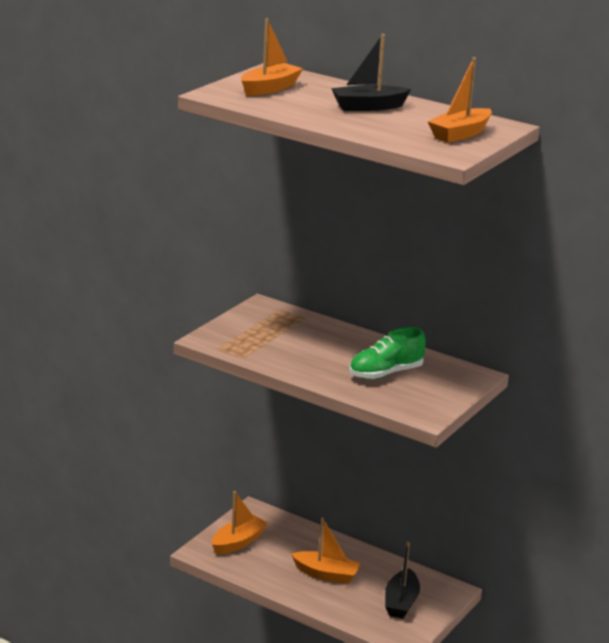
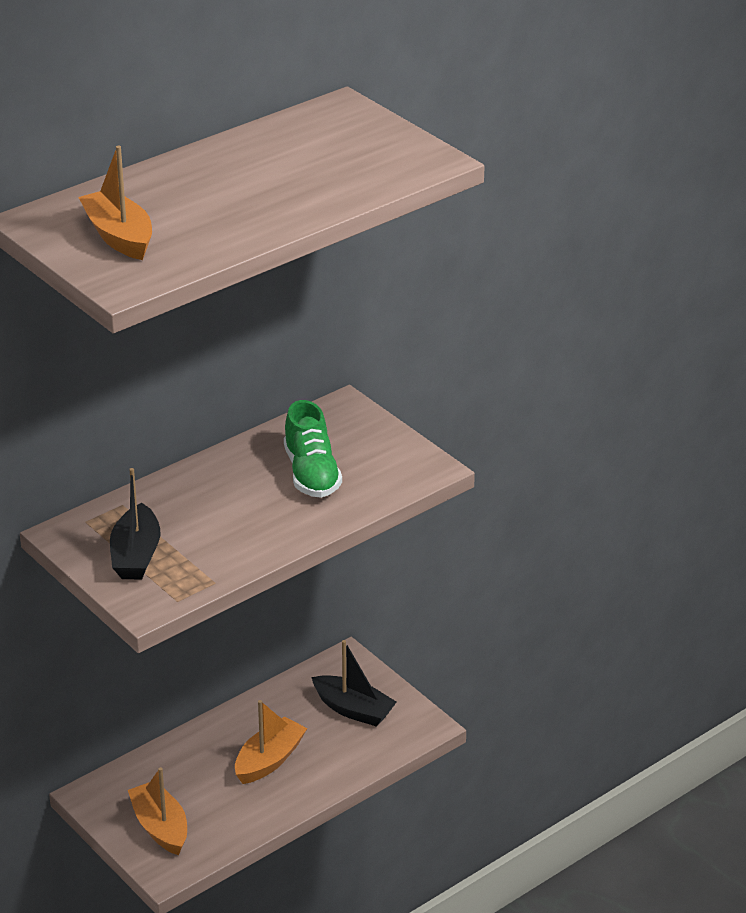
camera: 70 degrees left, 10 degrees up
(368, 107) = (232, 179): black boat -> black boat (136, 555)
(460, 134) = (363, 140): orange boat -> none

